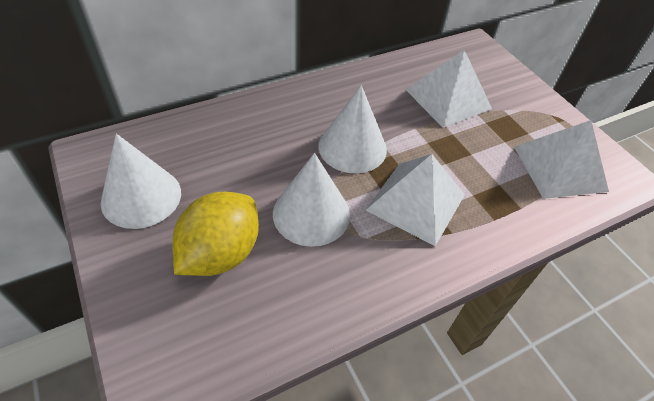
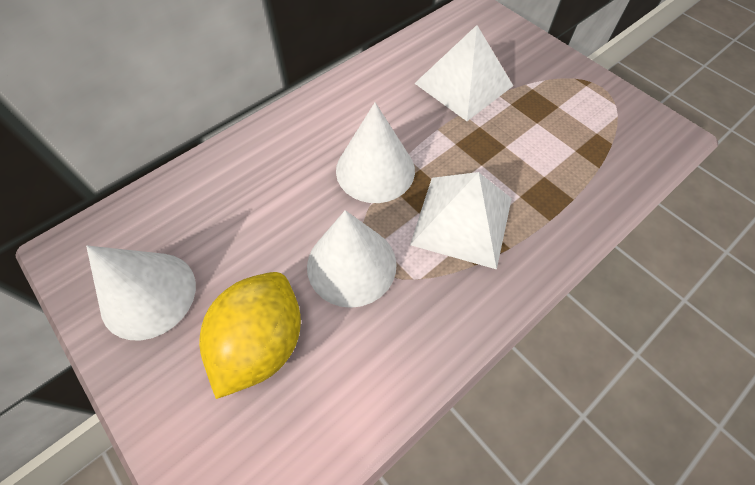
camera: 10 degrees left, 10 degrees up
(559, 168) = (601, 141): white pyramid -> none

